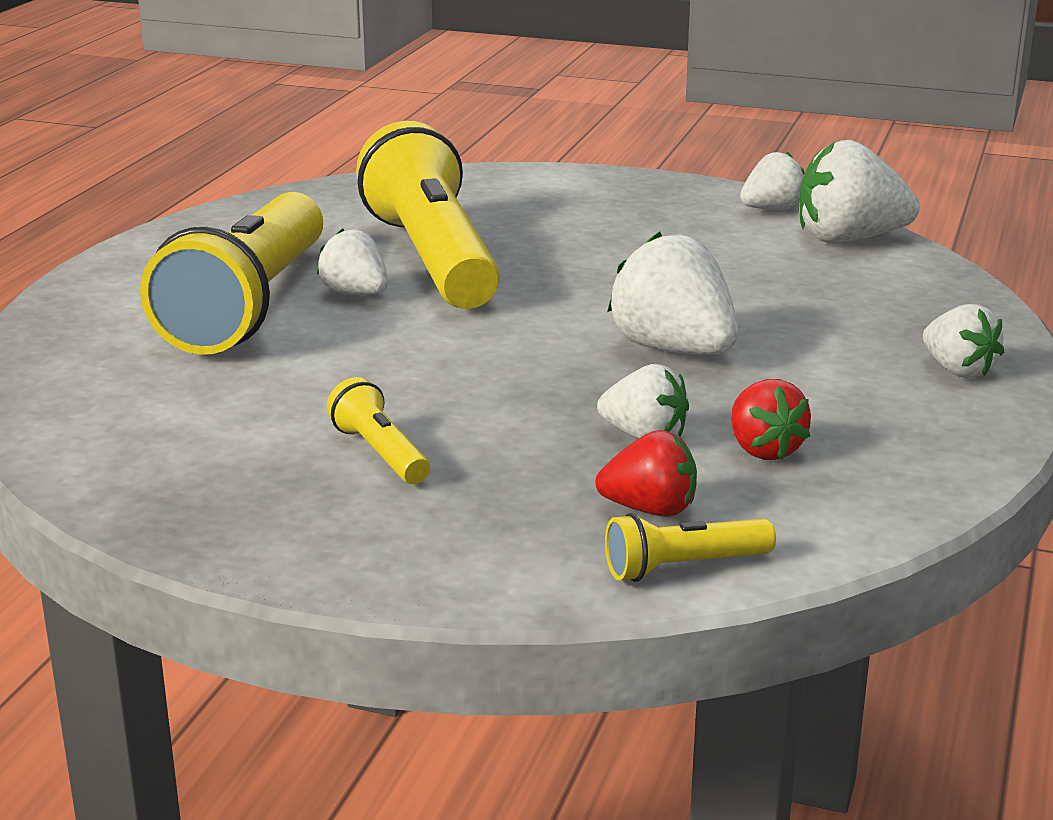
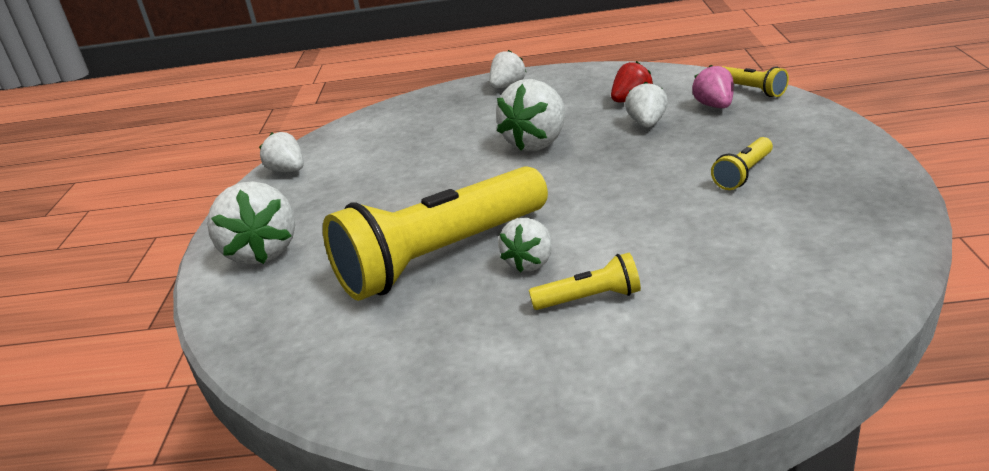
camera: 105 degrees left, 5 degrees up
(249, 306) = (589, 298): yellow flashlight -> yellow flashlight, size x0.42
(650, 509) = (714, 106): red strawberry -> pink strawberry
(849, 239) = (337, 140): white strawberry -> white strawberry (262, 252)

